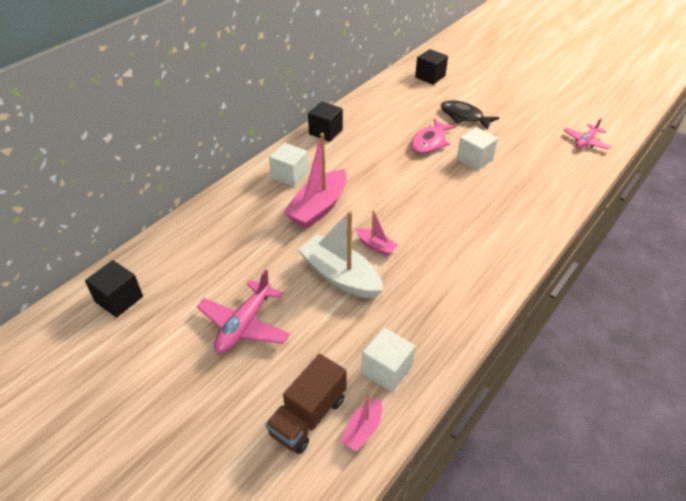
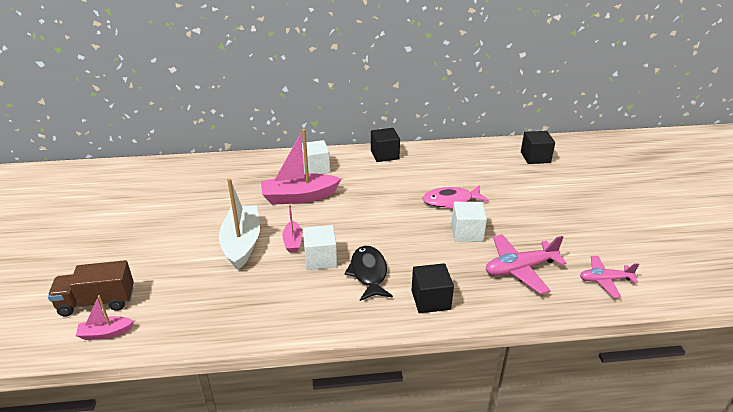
camera: 45 degrees right, 10 degrees down
(119, 299) = (126, 179): black cube -> black cube (430, 300)
(244, 325) = (152, 232): pink plane -> pink plane (520, 269)
(386, 370) = (172, 314): white cube -> white cube (320, 259)
(464, 116) = (514, 199): black fish -> black fish (368, 273)

